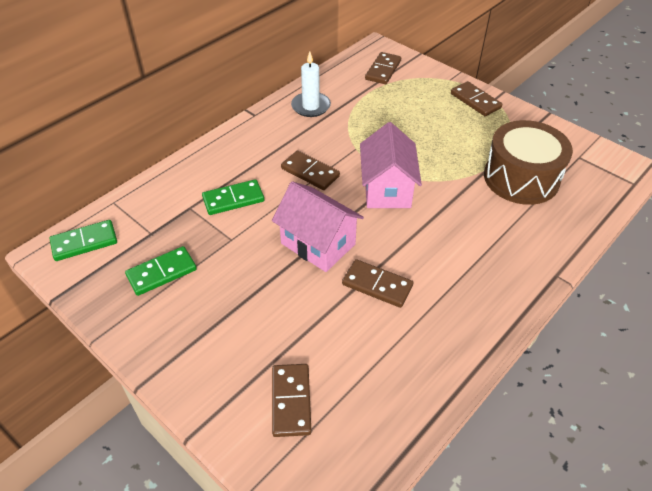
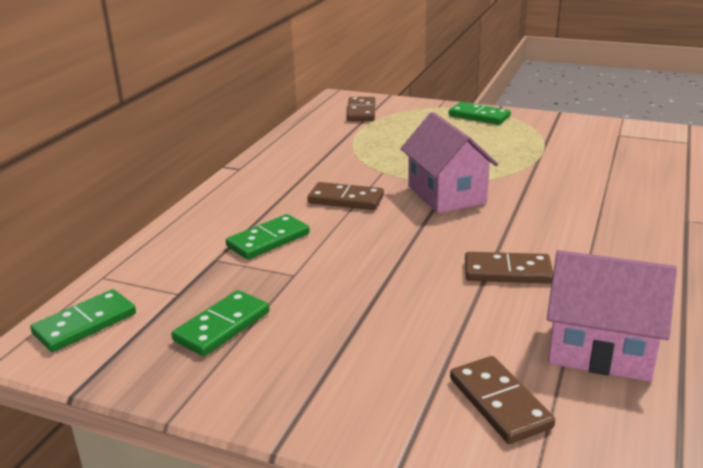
camera: 20 degrees left, 20 degrees down
(311, 106) = (302, 150): white candle -> none
(318, 244) = (406, 254): pink house -> pink house (600, 350)
(475, 101) = (479, 116): brown domino -> green domino
(521, 178) = (579, 159): brown drum -> none

